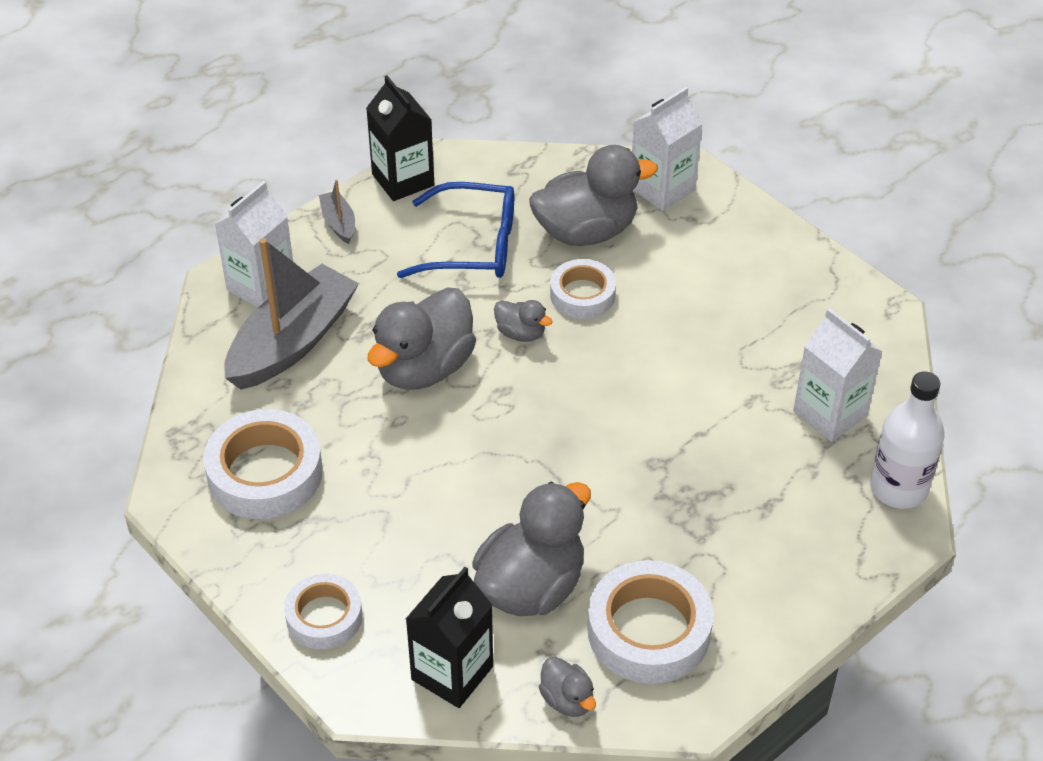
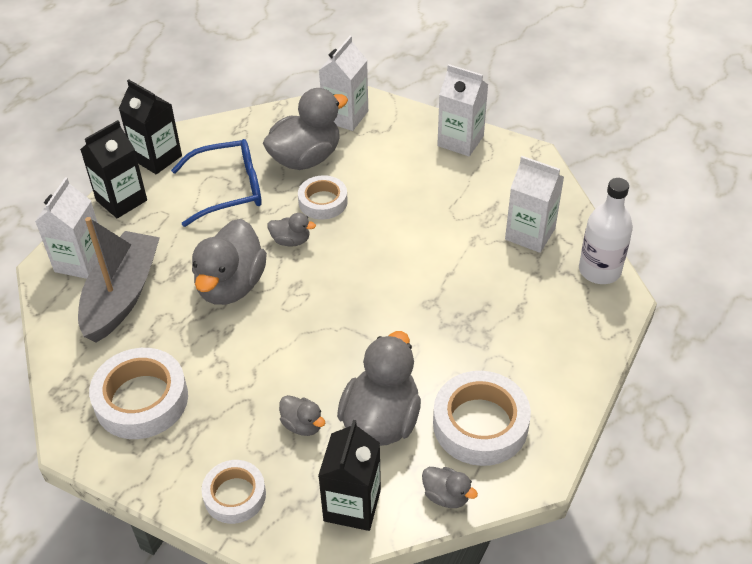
camera: 20 degrees left, 0 degrees up
(339, 223) = (121, 200): grey boat -> black carton
(436, 562) = (302, 425): none -> grey duck
(798, 263) = (460, 141): none -> white carton

